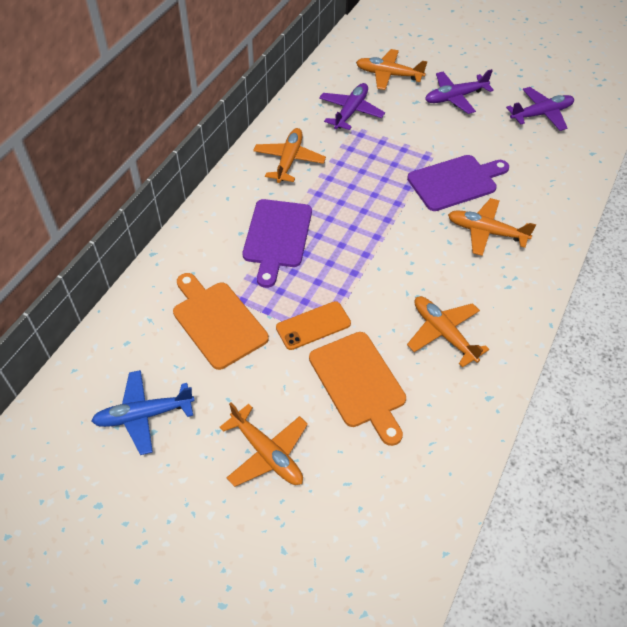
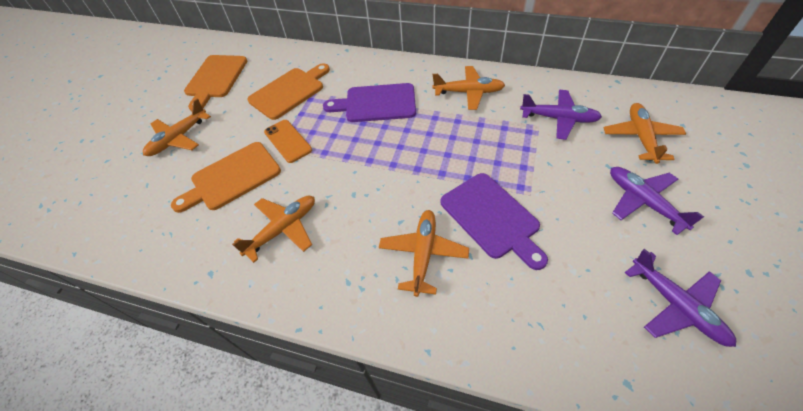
camera: 85 degrees right, 0 degrees up
(143, 415) = (215, 79): blue plane -> orange cutting board

